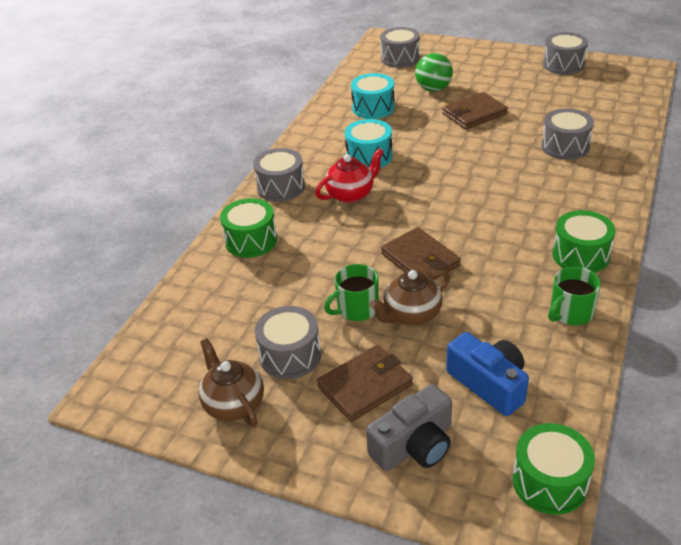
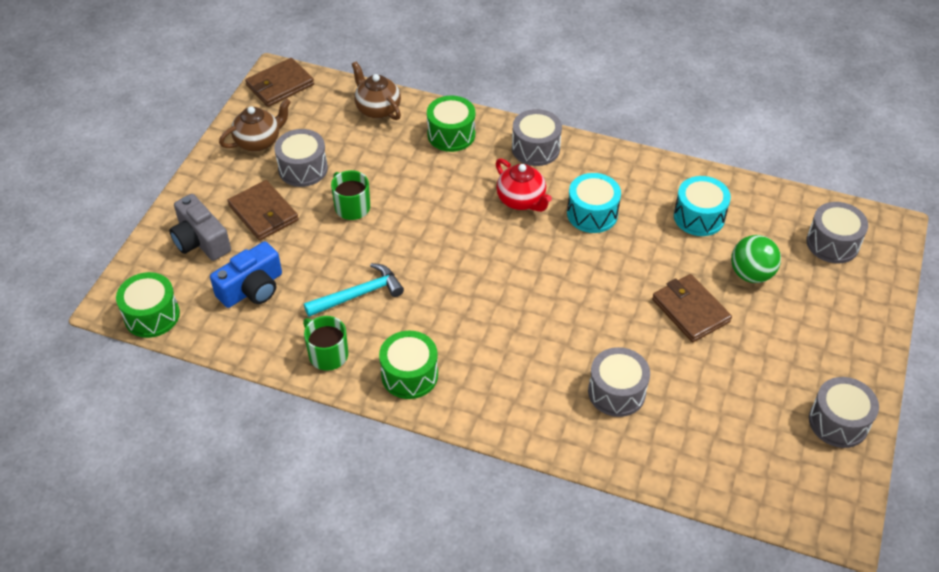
camera: 85 degrees right, 10 degrees up
(411, 315) = (339, 242): brown teapot -> brown teapot (377, 109)
(420, 260) = (413, 250): brown wallet -> brown wallet (280, 85)
(485, 295) = (359, 294): none -> turquoise hammer

